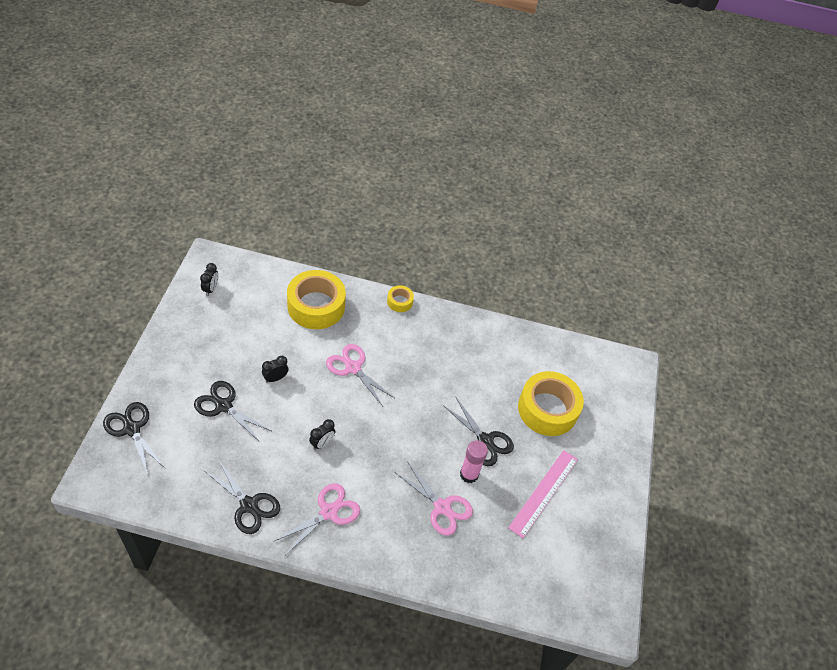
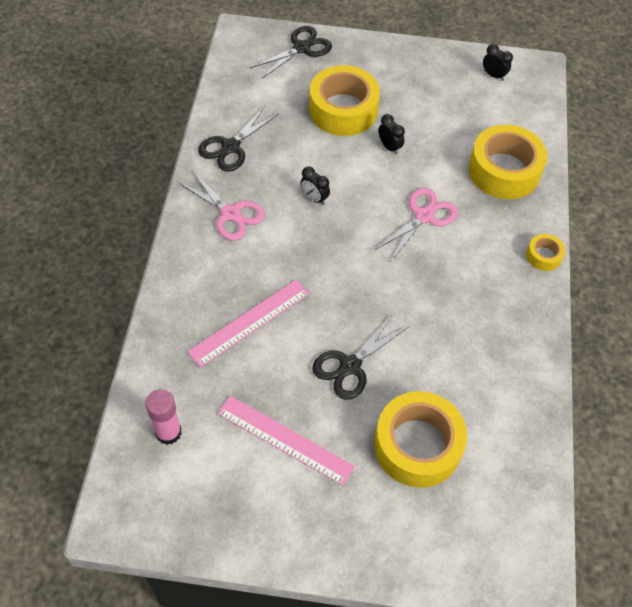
camera: 90 degrees right, 5 degrees up
(211, 289) = (493, 75): black clock -> black clock turned 150 degrees counterclockwise
(223, 406) = (343, 110): black scissors -> yellow tape
(442, 507) = (249, 322): pink scissors -> pink ruler
(469, 474) = (298, 349): pink glue stick -> pink glue stick (168, 432)

